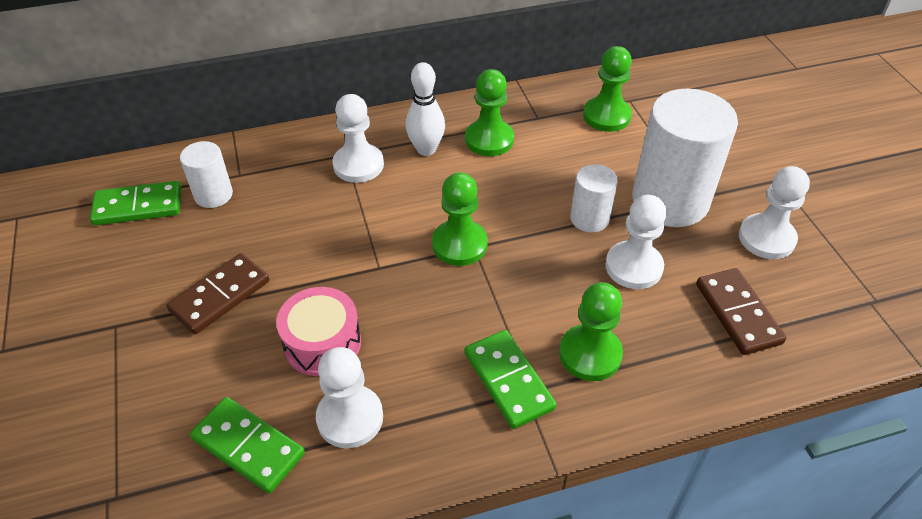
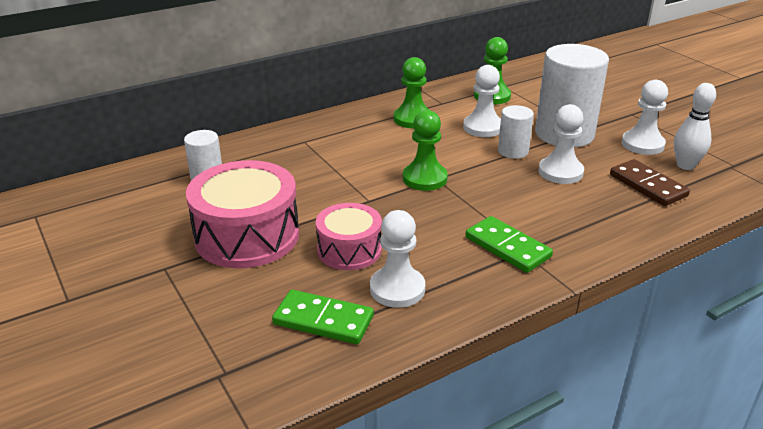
camera: 15 degrees left, 15 degrees down
(138, 206) = (144, 194): green domino -> none
(220, 296) = (247, 236): brown domino -> pink drum
(358, 165) = (318, 145): white pawn -> white pawn (483, 127)
(426, 149) = (367, 130): white bowling pin -> white bowling pin (685, 165)
(590, 354) = (558, 223): green pawn -> none

